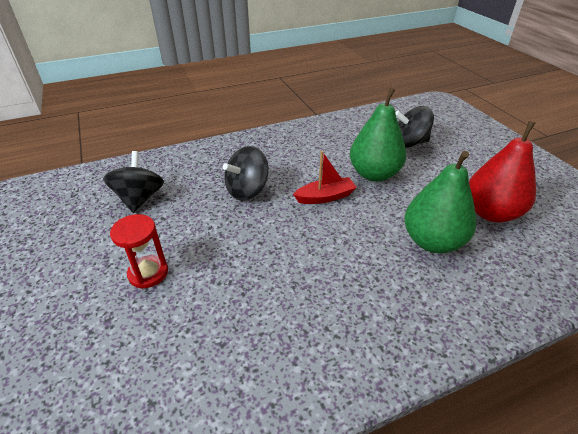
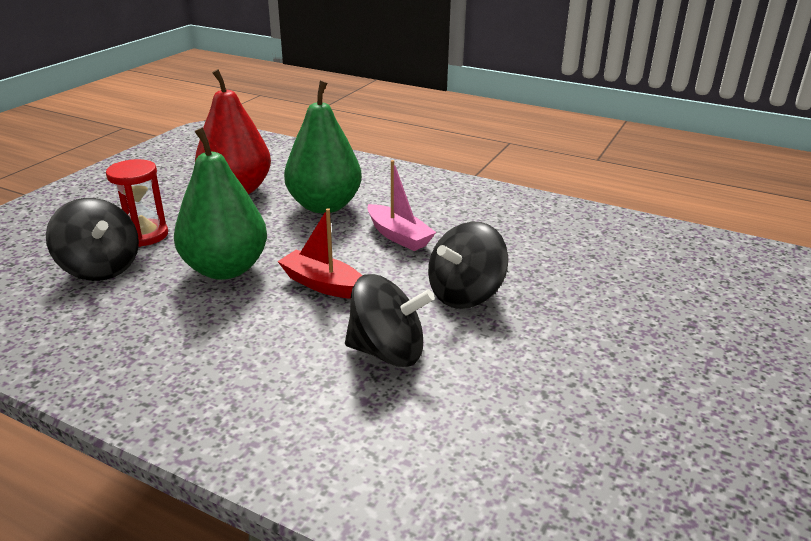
camera: 130 degrees left, 10 degrees down
(139, 198) = (553, 452): black spinning top -> black spinning top (465, 294)
(148, 273) = (618, 338): red hourglass -> red hourglass (144, 235)
(353, 253) = (398, 236): none -> pink boat

